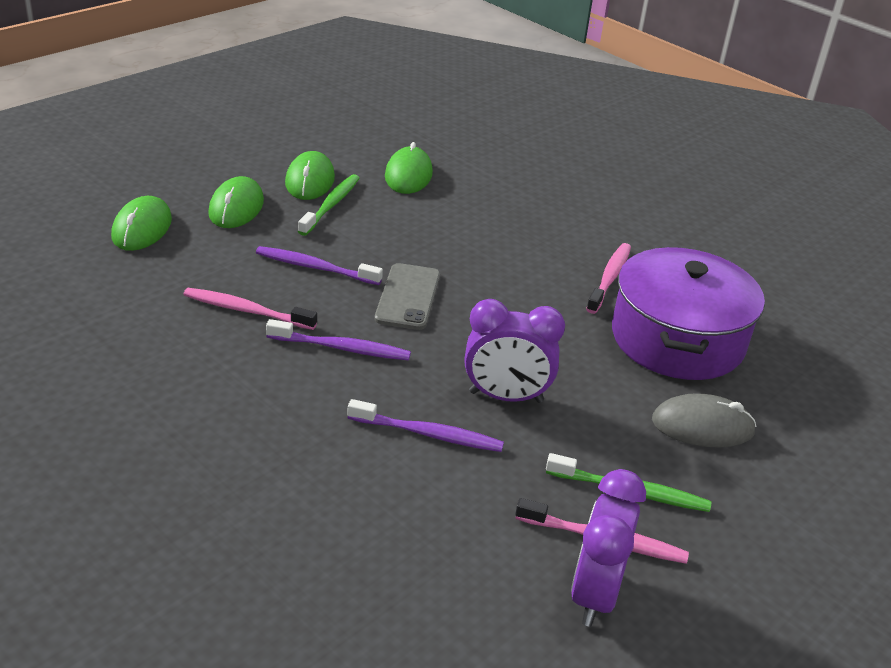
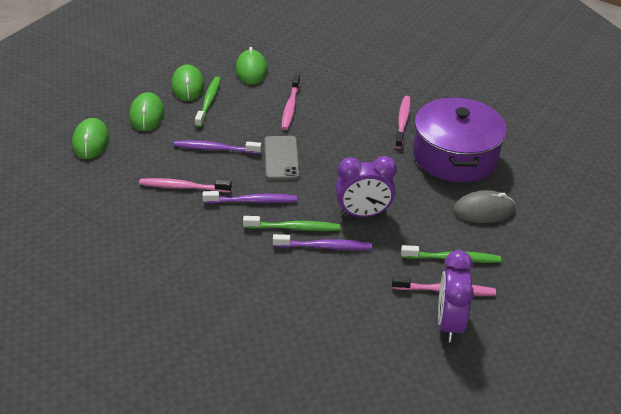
camera: 10 degrees left, 5 degrees up
(390, 398) = (294, 228): none -> green toothbrush
(447, 231) = (290, 107): none -> pink toothbrush

